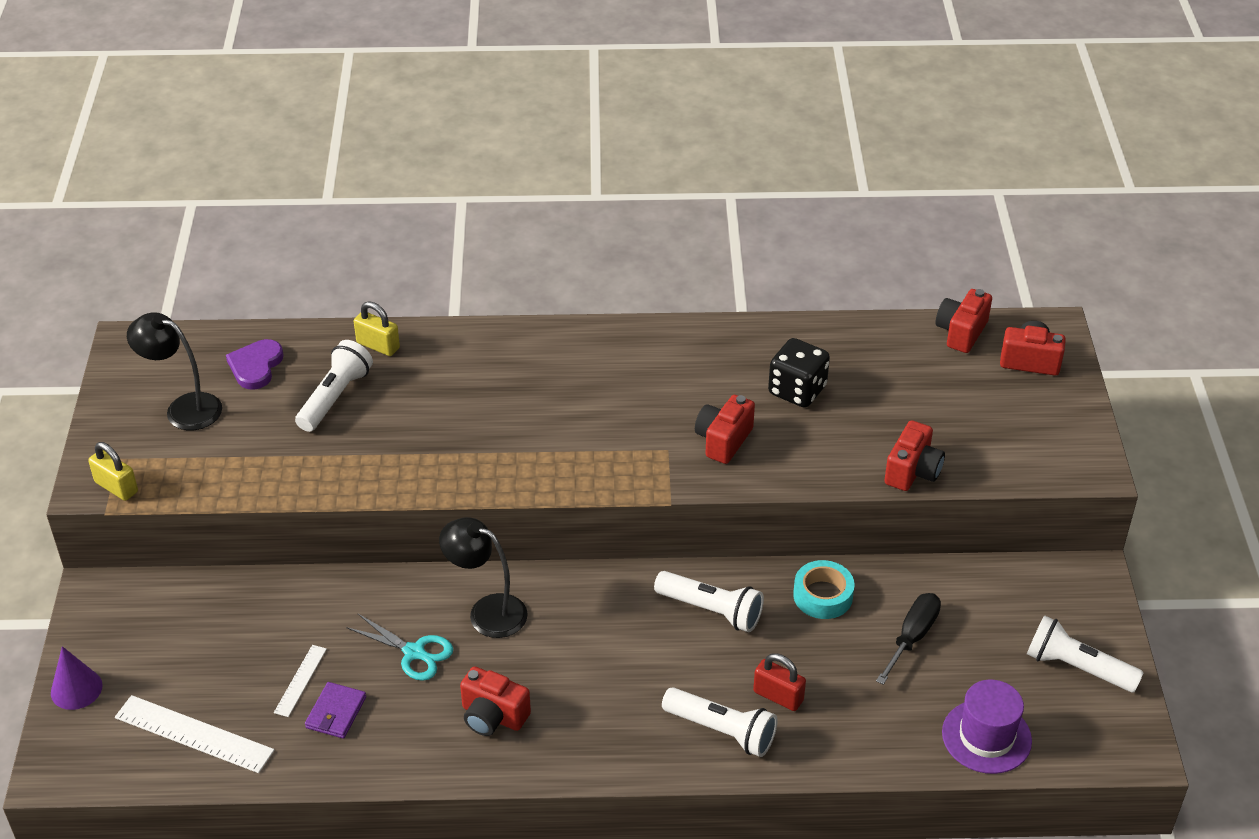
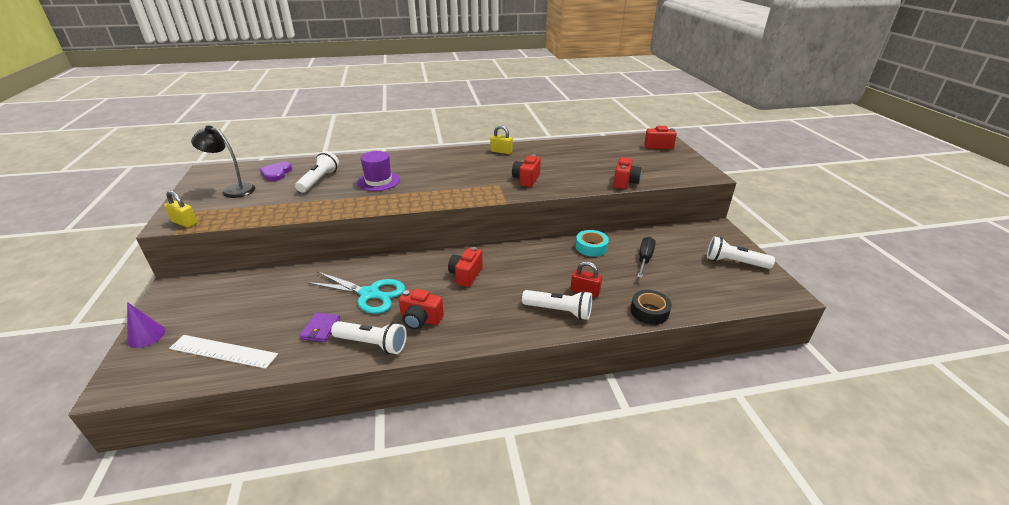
camera: 10 degrees left, 10 degrees down
(300, 680) = (298, 315): white ruler -> none
(378, 345) = (342, 162): yellow padlock -> yellow padlock (501, 151)
(414, 652) = (369, 294): turquoise scissors -> turquoise scissors, size x1.53
(487, 611) = (411, 271): black lamp -> none
(711, 610) = (535, 259): white flashlight -> white flashlight (372, 344)
(797, 390) = (556, 161): black dice -> none
(874, 752) = (649, 311): none -> black tape
(961, 332) = (622, 140): red camera -> red camera (466, 275)
(986, 737) = (706, 297): purple hat -> purple hat (378, 181)

